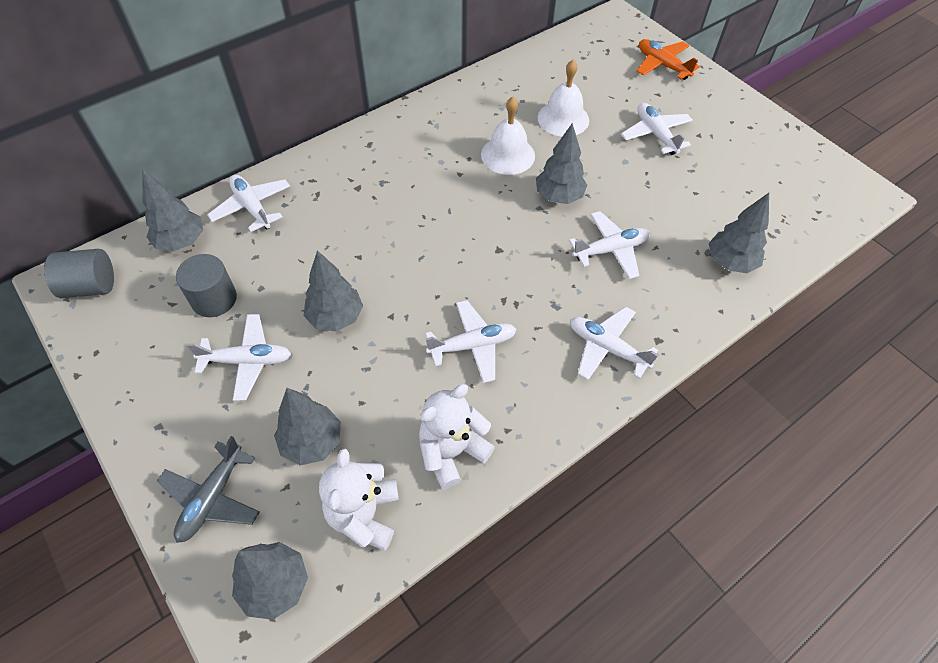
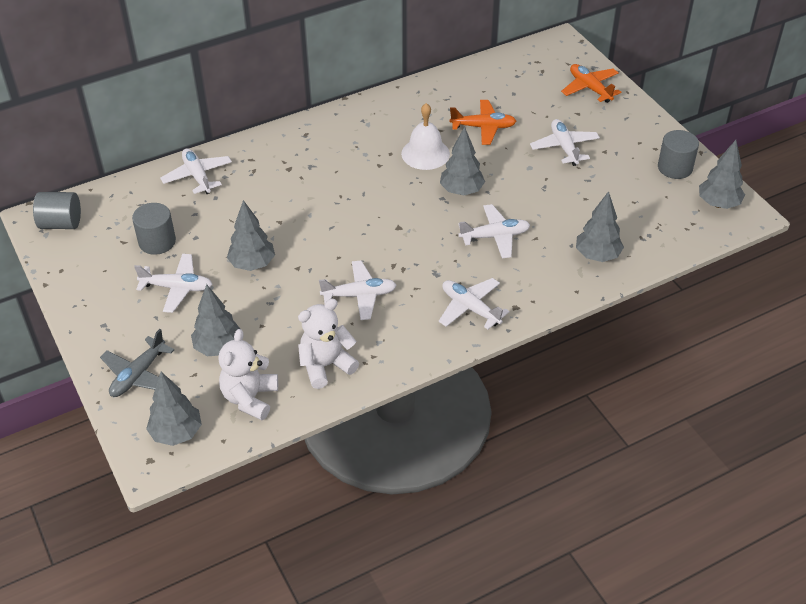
camera: 10 degrees right, 10 degrees down
(181, 241) = (136, 197): grey tree -> grey tree (718, 204)
(563, 118) = (483, 127): white bell -> orange plane
(778, 147) = (675, 167): none -> grey cylinder

